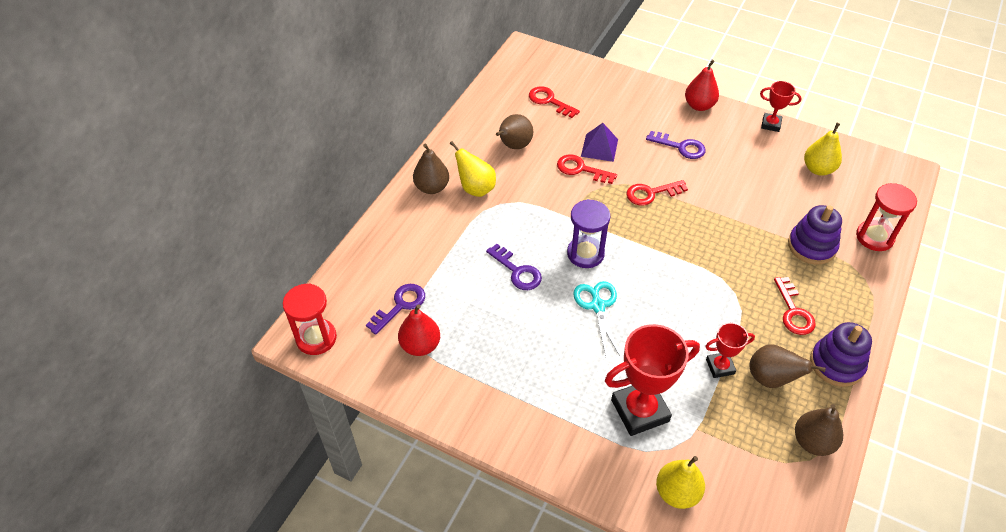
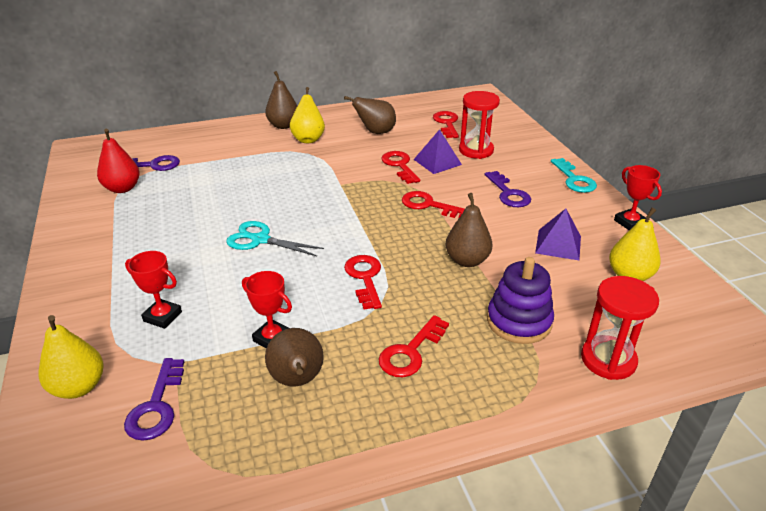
camera: 45 degrees right, 15 degrees down
(316, 338) = (86, 153): red hourglass -> red hourglass (476, 150)
(517, 271) = (248, 190): purple key -> purple key (156, 406)
(585, 254) = (311, 208): purple hourglass -> none
(598, 306) = (260, 240): turquoise scissors -> turquoise scissors turned 105 degrees counterclockwise
(640, 410) = (162, 316): red trophy -> red trophy, size x0.53
(699, 105) = (574, 179): red pear -> turquoise key
(701, 282) = (365, 278): none -> red key
(759, 171) = (558, 244): none -> purple pyramid
(812, 442) = (241, 456): brown pear -> brown pear (467, 260)
(836, 364) = (379, 420): purple stacking toy -> none

